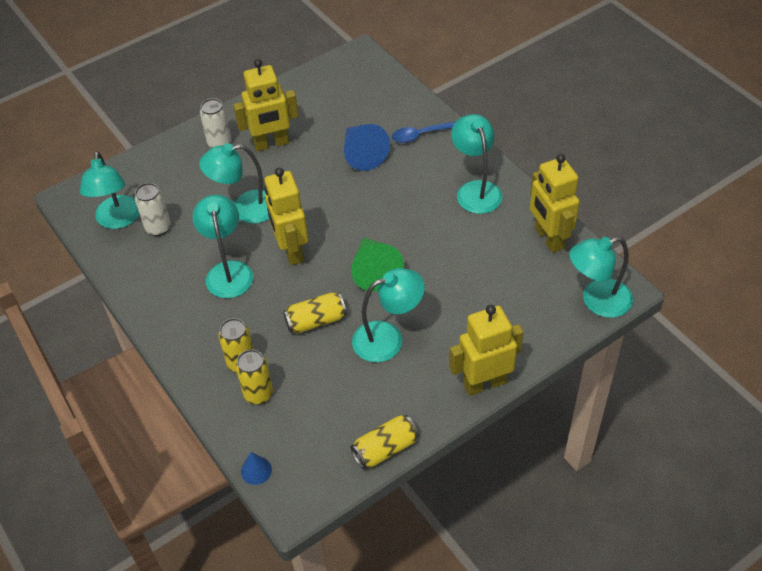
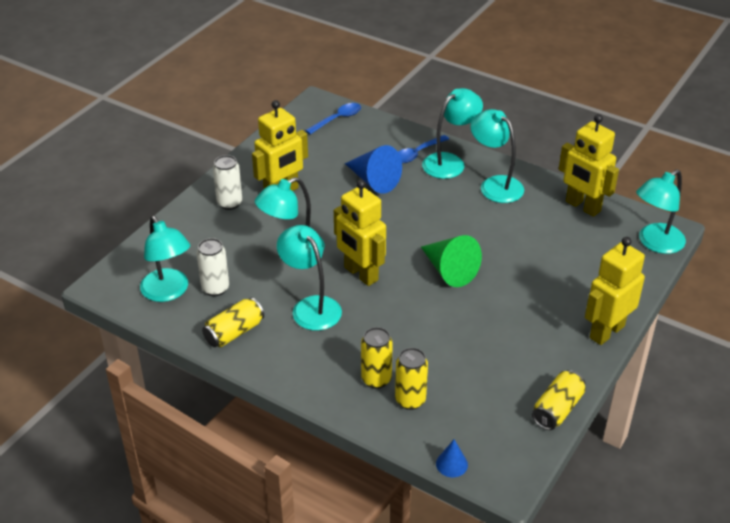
camera: 25 degrees left, 10 degrees down
(316, 321) = (423, 325): yellow can -> yellow can (234, 332)
(368, 77) = (337, 119): none -> blue spoon
(388, 338) = (498, 320): turquoise lamp -> turquoise lamp (450, 162)

